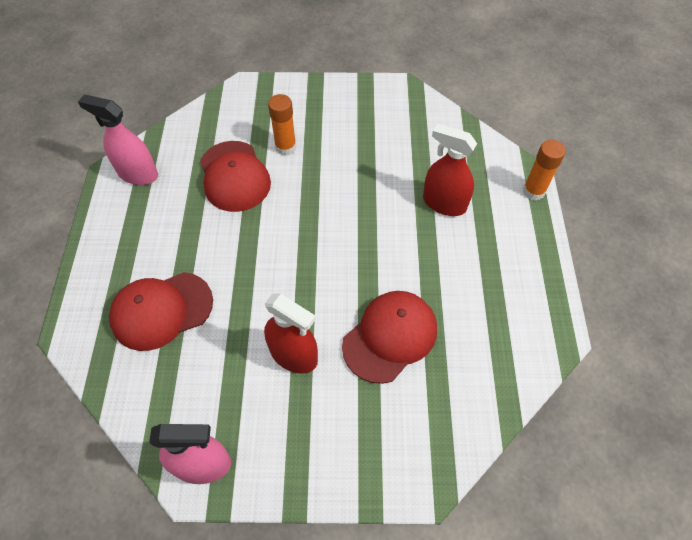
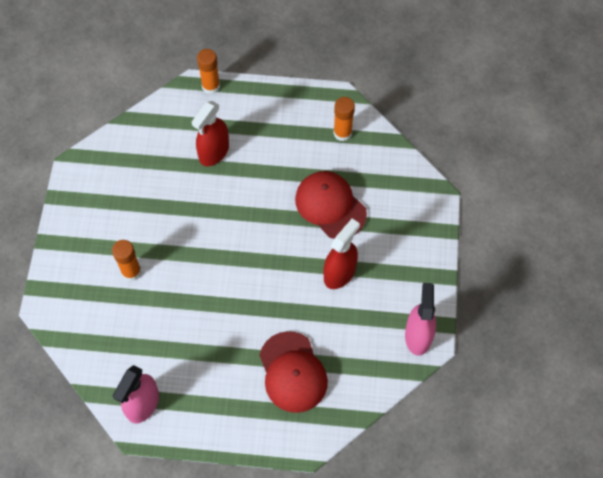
camera: 85 degrees left, 5 degrees up
(234, 176) = (159, 316): red cap -> none
(504, 344) = (342, 133): none -> orange glue stick

